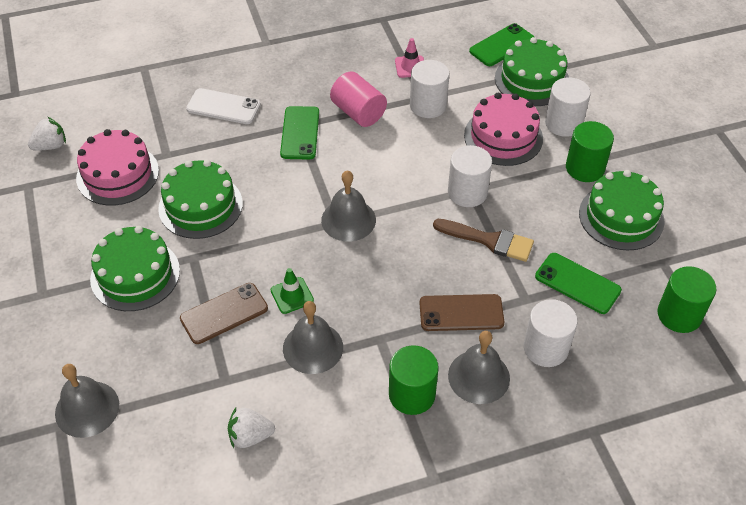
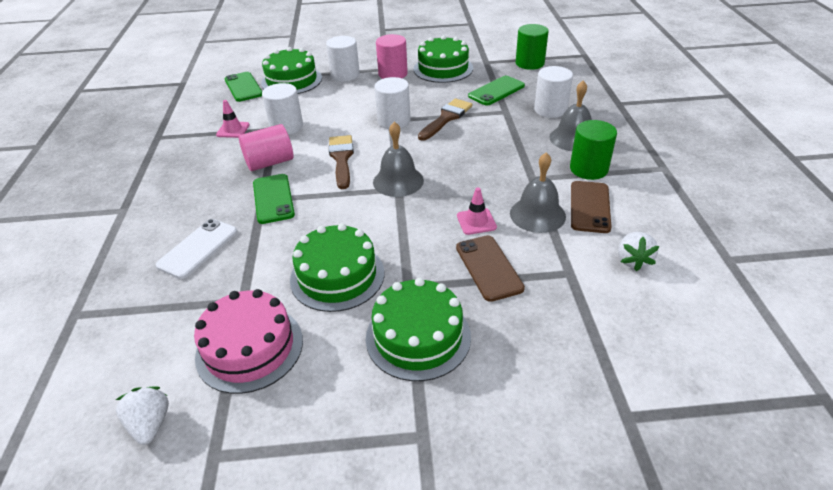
camera: 75 degrees left, 10 degrees down
(87, 409) = (604, 388): grey bell -> none
(292, 295) = (476, 221): green traffic cone -> pink traffic cone
(300, 133) = (273, 199): green phone -> green phone turned 60 degrees clockwise
(378, 165) = (341, 159): none -> brown brush
(461, 313) = (513, 138): brown phone -> brown phone (590, 207)
(503, 137) = (343, 99): pink cake -> none
(585, 168) = (393, 74): green cylinder -> pink cylinder

